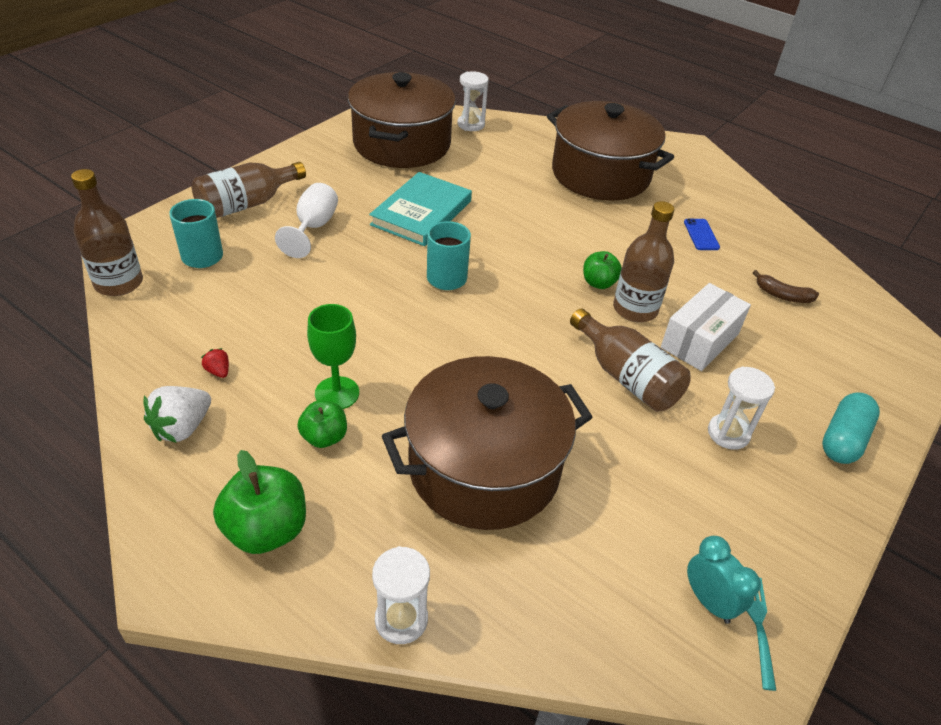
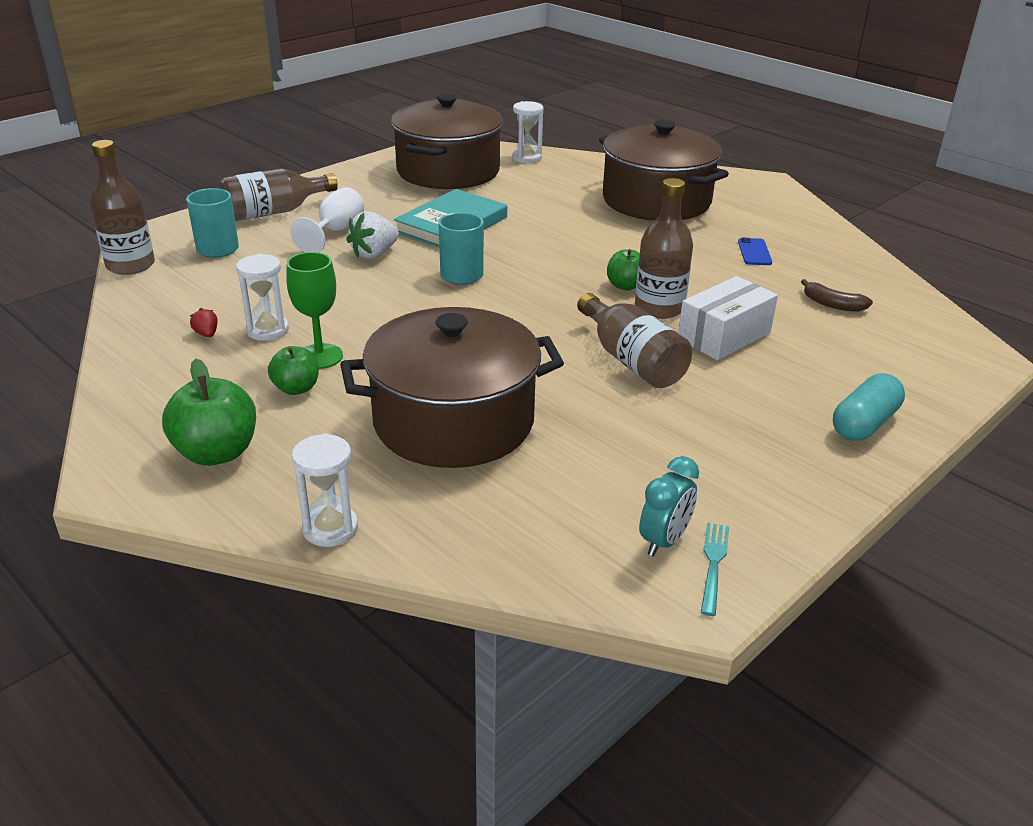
camera: 10 degrees right, 10 degrees down
(182, 428) = (158, 373): white strawberry -> white strawberry (374, 254)
(709, 601) = (664, 541): turquoise clock -> turquoise clock turned 60 degrees clockwise
(728, 433) = (731, 411): white hourglass -> white hourglass (267, 330)

